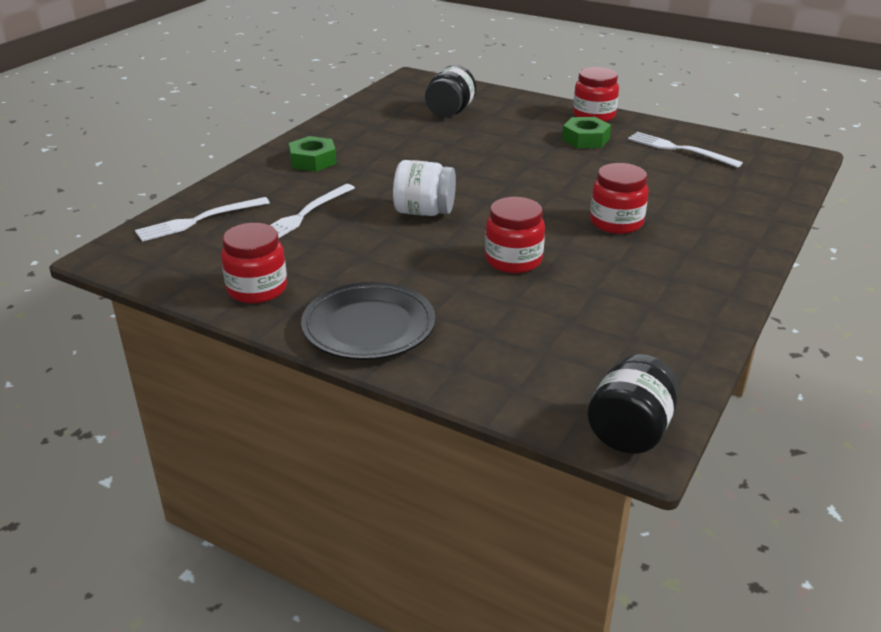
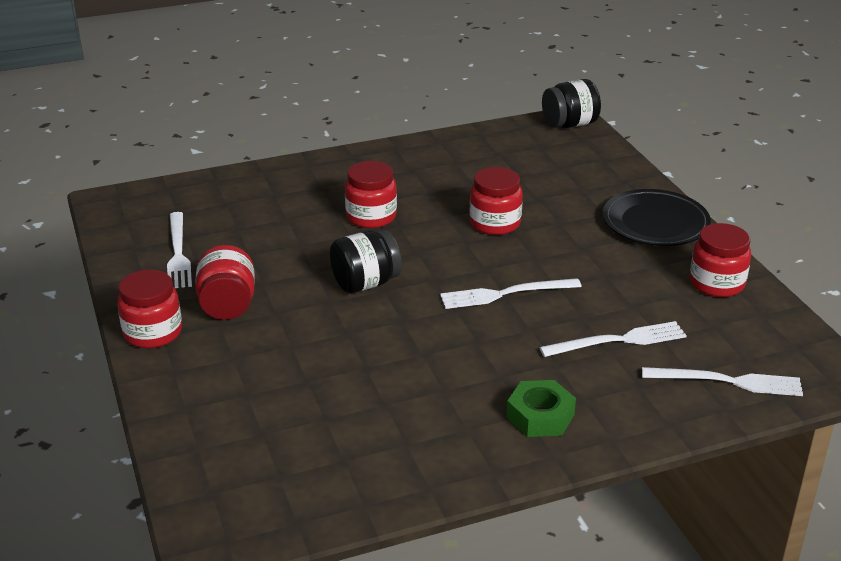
camera: 140 degrees left, 0 degrees up
(424, 212) = (505, 294): white jar -> white fork
(450, 112) = (283, 424): black jar -> black jar (365, 283)
(585, 139) = (227, 305): green nut -> red jar

